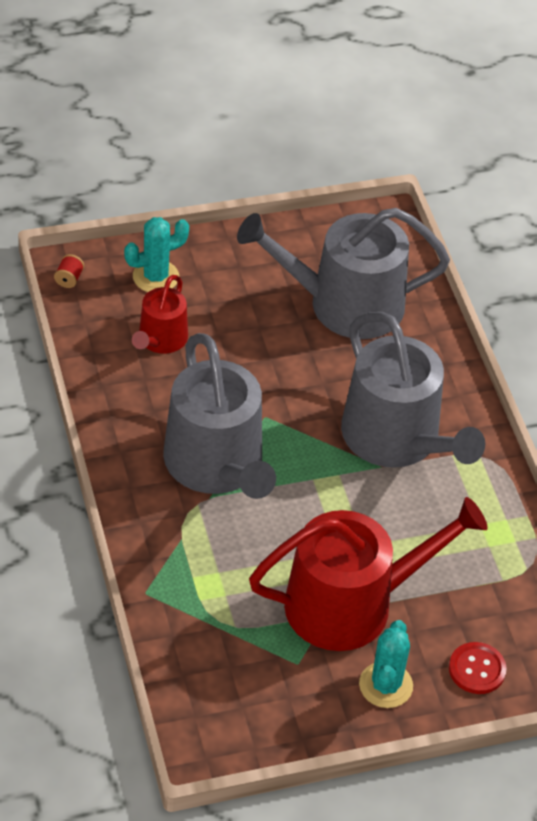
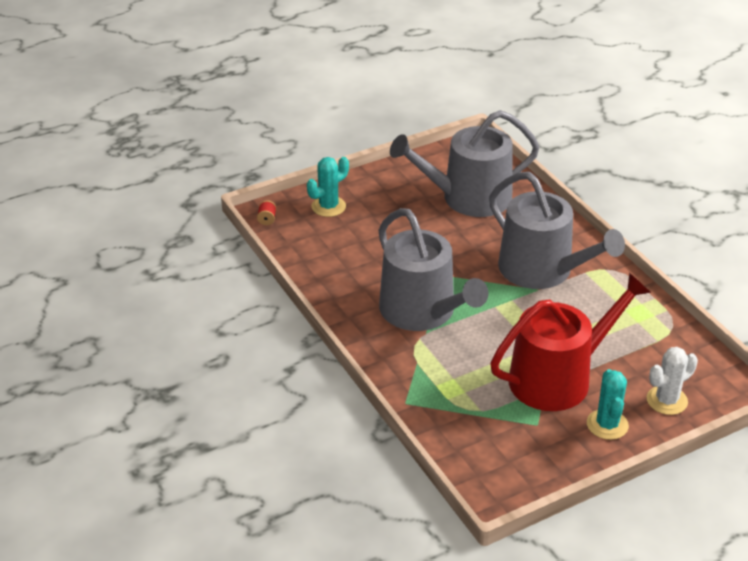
camera: 10 degrees left, 10 degrees down
(160, 340) = (348, 243): red watering can -> none
(477, 669) = (667, 400): red button -> white cactus

